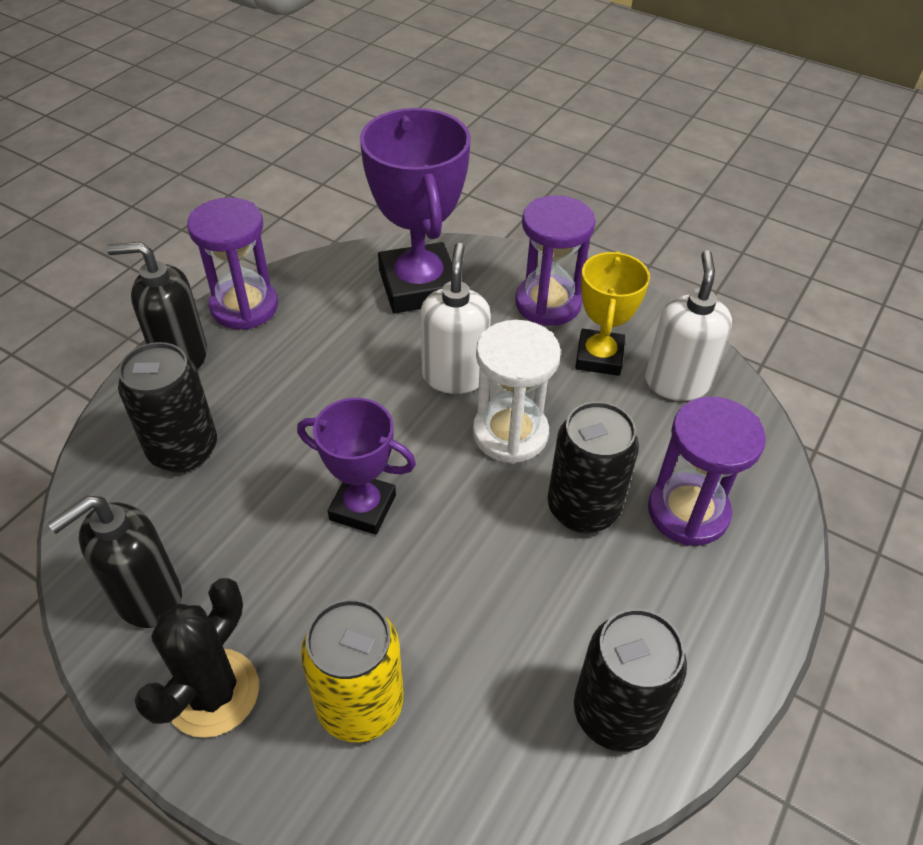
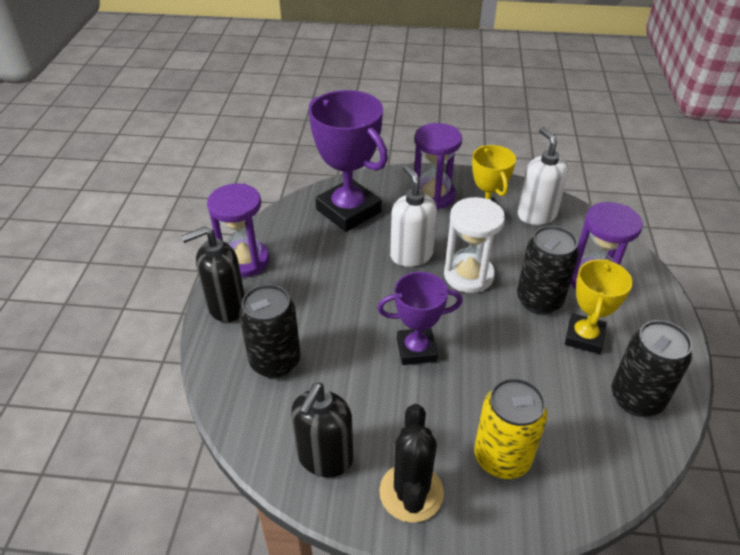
camera: 25 degrees left, 5 degrees down
(607, 589) = (584, 337): none -> yellow trophy

